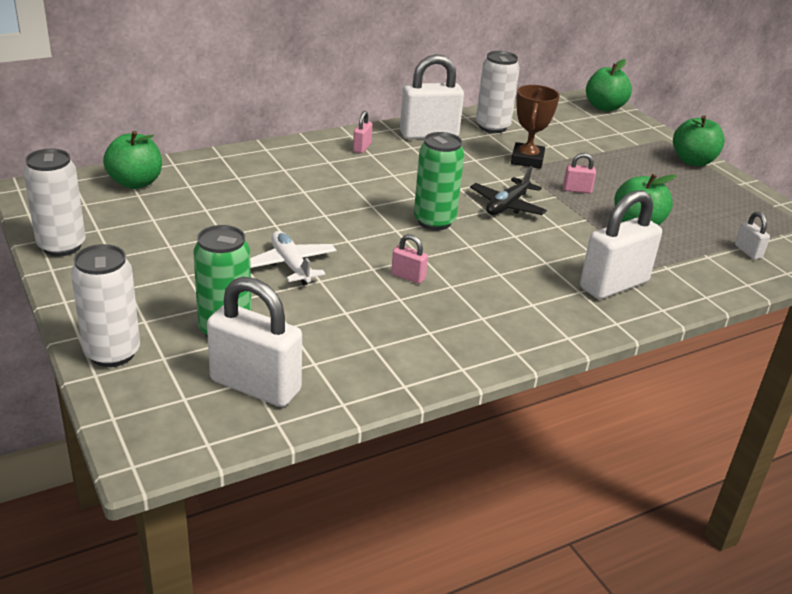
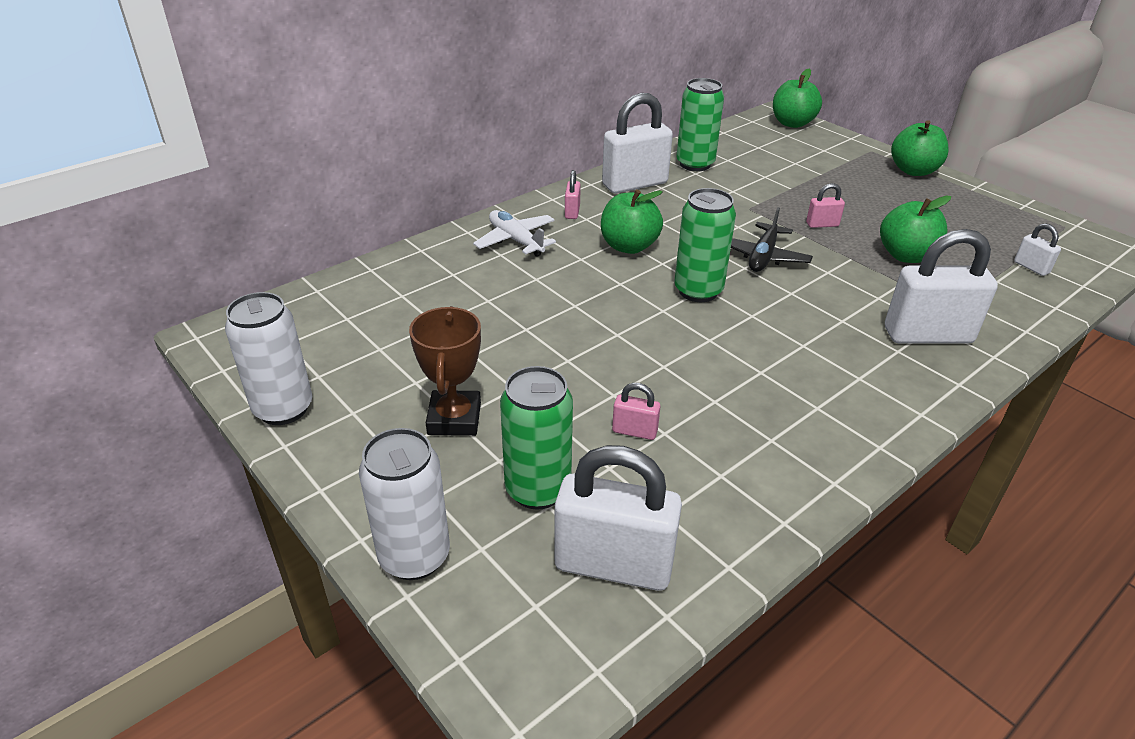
camera: 10 degrees left, 5 degrees up
(135, 183) = (337, 303): green apple -> green apple (629, 246)
(291, 265) = (570, 380): white plane -> white plane (516, 240)
(408, 276) = (708, 369): pink padlock -> pink padlock (634, 431)
(492, 127) = (695, 164): white can -> green can
(527, 160) = (751, 197): brown trophy -> brown trophy (454, 419)
(613, 285) = (927, 335): white padlock -> white padlock turned 45 degrees clockwise

